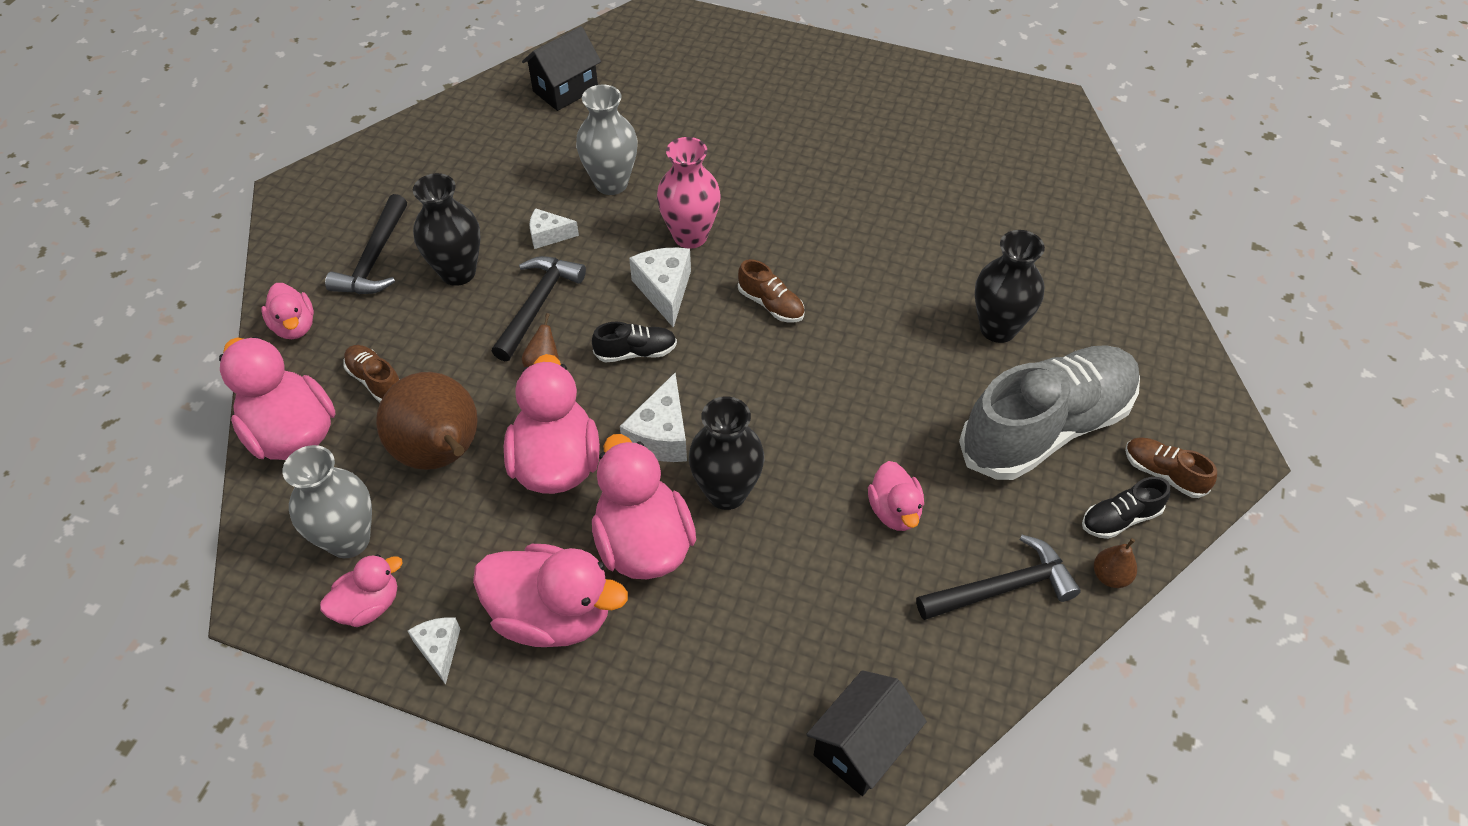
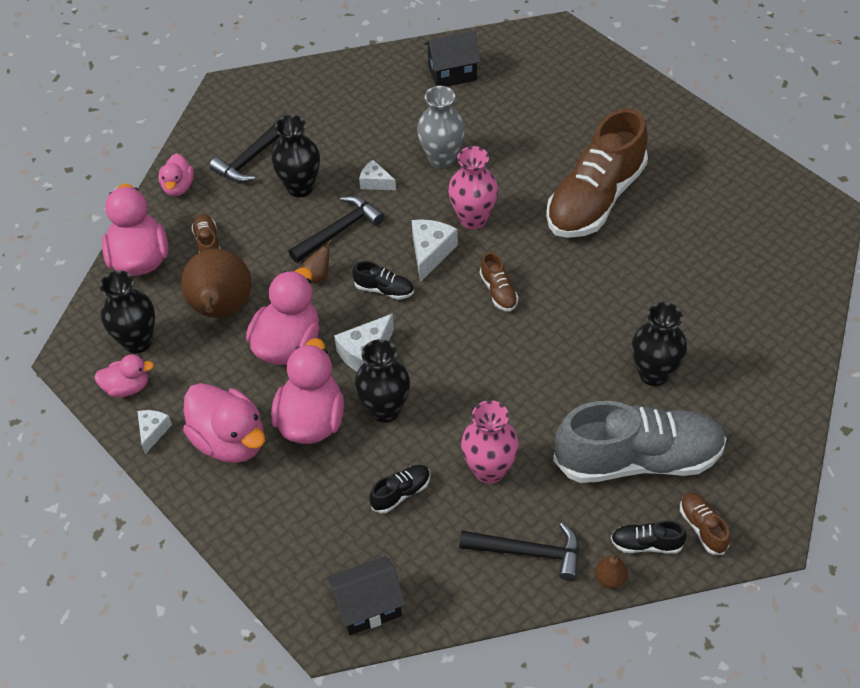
camera: 30 degrees right, 0 degrees up
(349, 540) = (137, 341): grey vase -> black vase
(810, 585) = (401, 493): none -> black shoe
(811, 169) = (595, 199): none -> brown shoe
(894, 511) = (489, 470): pink duck -> pink vase

